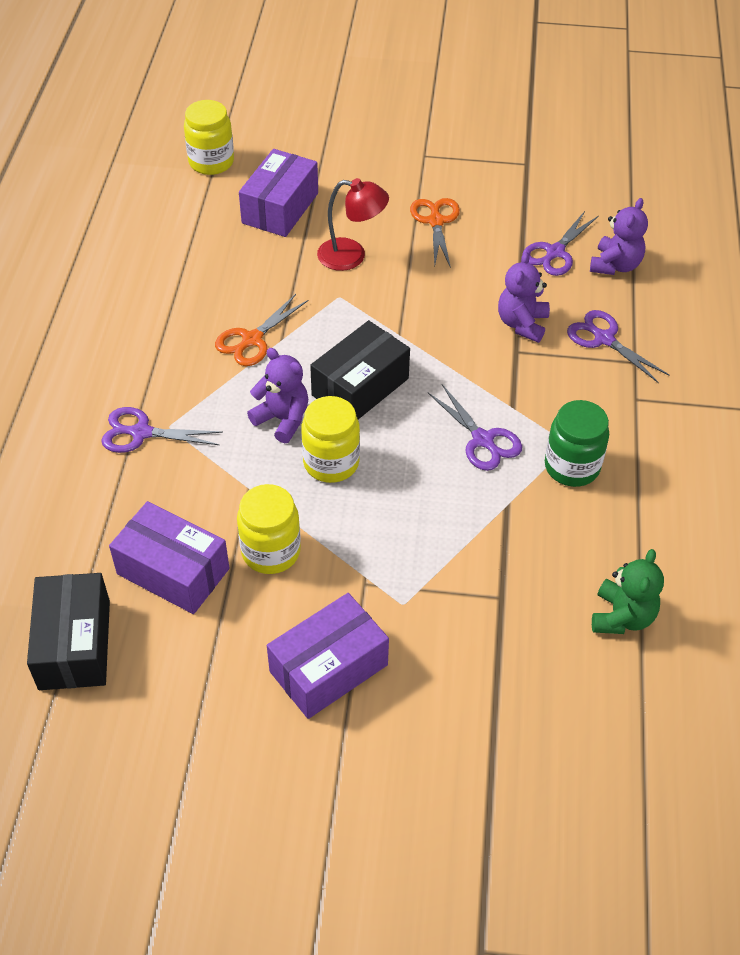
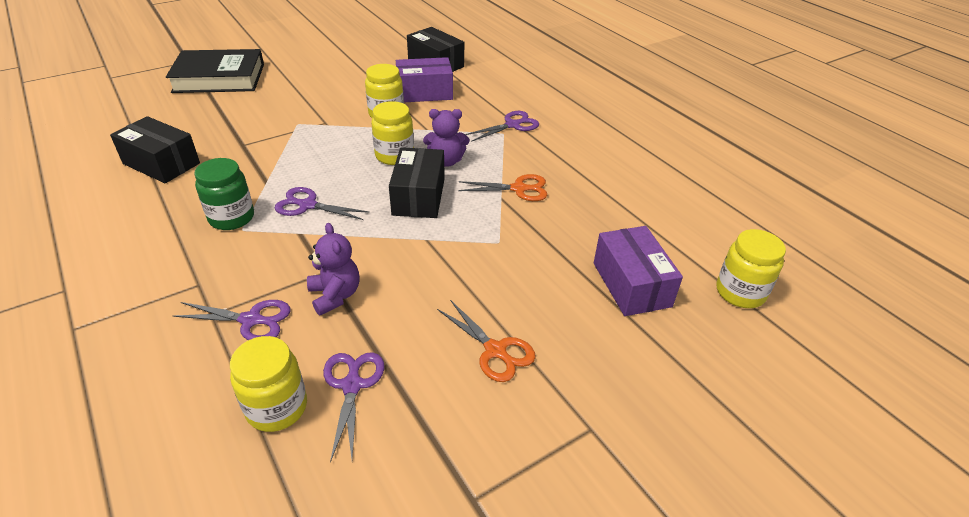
camera: 140 degrees right, 10 degrees down
(252, 339) = (518, 189): orange scissors -> orange scissors turned 90 degrees clockwise
(328, 668) = (316, 94): purple box -> none
(351, 256) = (527, 276): red lamp -> none
(452, 831) = (219, 78): none -> black book
(615, 265) = (277, 407): purple teddy bear -> yellow jar
(622, 617) = (161, 163): green teddy bear -> black box

